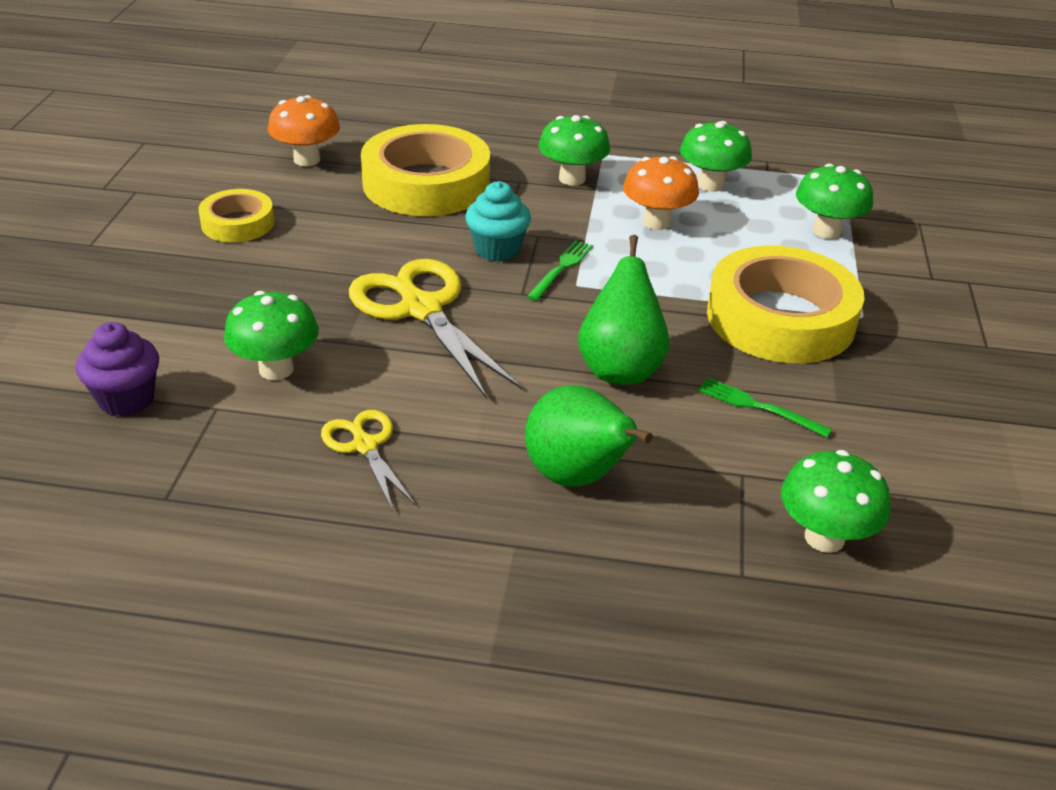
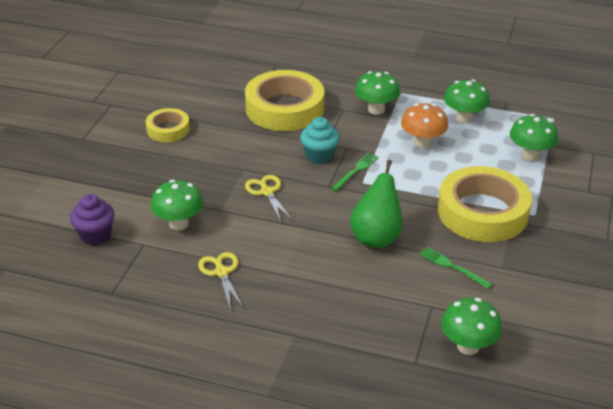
camera: 10 degrees right, 0 degrees up
(307, 160) = (214, 88): orange mushroom -> none
(421, 309) = (267, 192): yellow scissors -> yellow scissors, size x0.54
(577, 477) = (336, 300): green pear -> none

